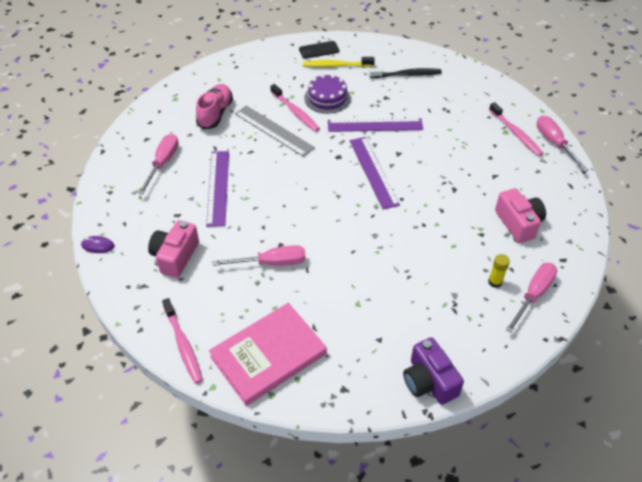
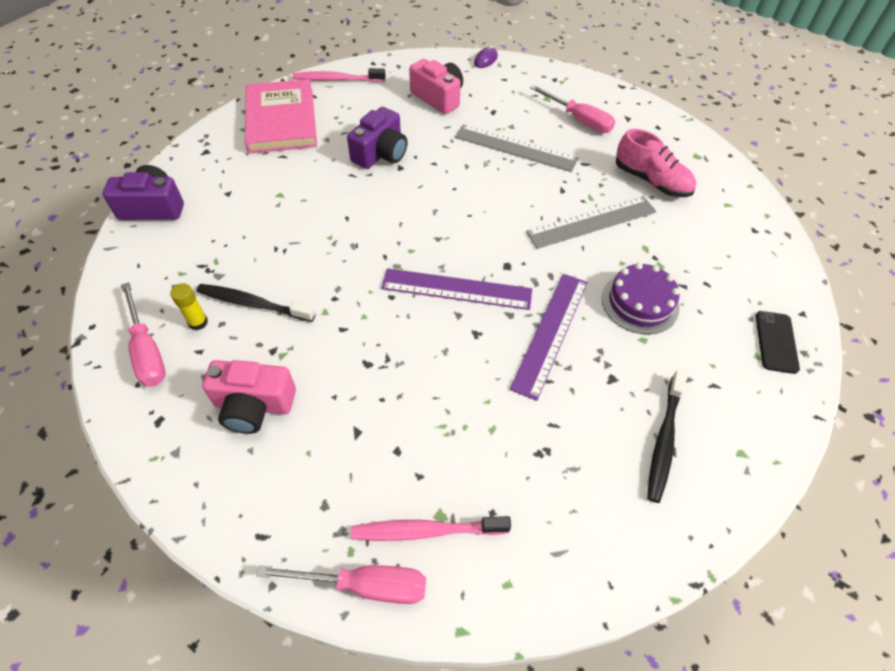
camera: 115 degrees right, 5 degrees up
(218, 187) = (515, 148): purple ruler -> grey ruler
(271, 263) = (381, 153): pink screwdriver -> purple camera
(295, 112) = (621, 256): pink toothbrush -> none
(336, 65) = (723, 347): yellow toothbrush -> none
(459, 262) = (253, 304): none -> black toothbrush

